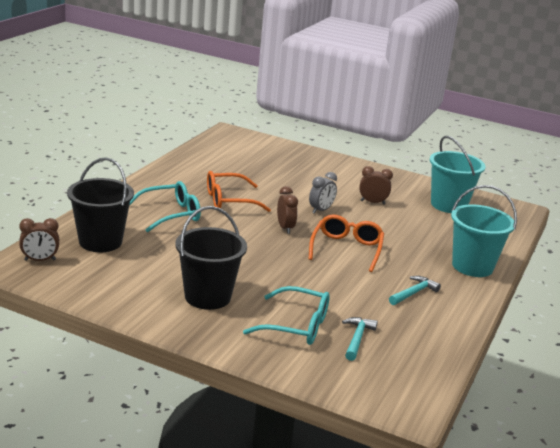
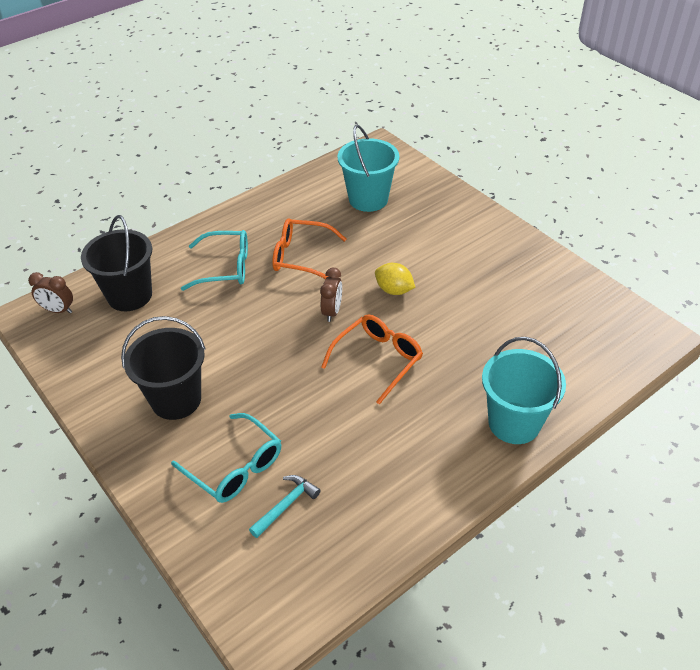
camera: 30 degrees right, 20 degrees up
(321, 210) = (394, 290): grey clock -> yellow lemon
(372, 202) = (466, 288): brown clock -> none
(413, 293) = (405, 450): turquoise hammer -> none
(448, 205) = (563, 310): turquoise bucket -> turquoise bucket (368, 199)

